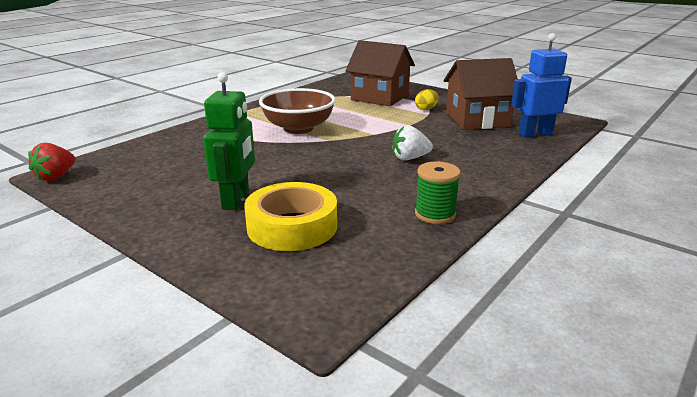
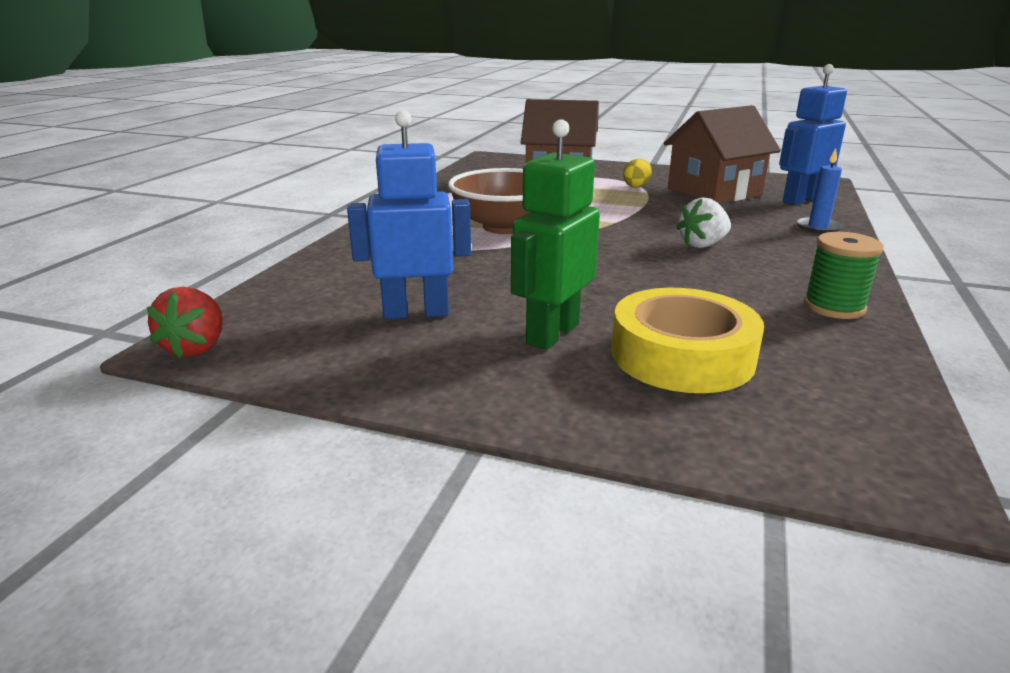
camera: 20 degrees left, 0 degrees up
(180, 175) = (416, 312): none -> blue robot
(236, 200) = (552, 333): green robot -> green robot turned 135 degrees counterclockwise
(514, 157) = (818, 227): none -> blue candle

